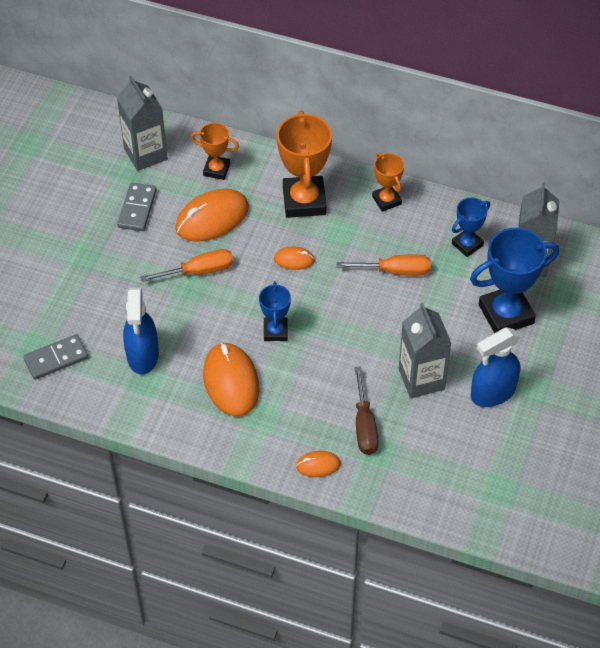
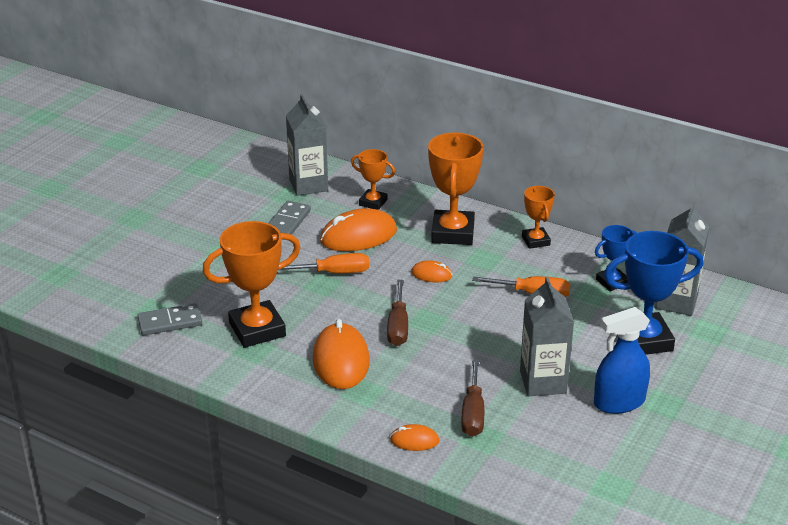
camera: 10 degrees right, 20 degrees down
(143, 355) = (257, 329): blue spray bottle -> orange trophy
(275, 331) = (398, 326): blue trophy -> brown screwdriver

